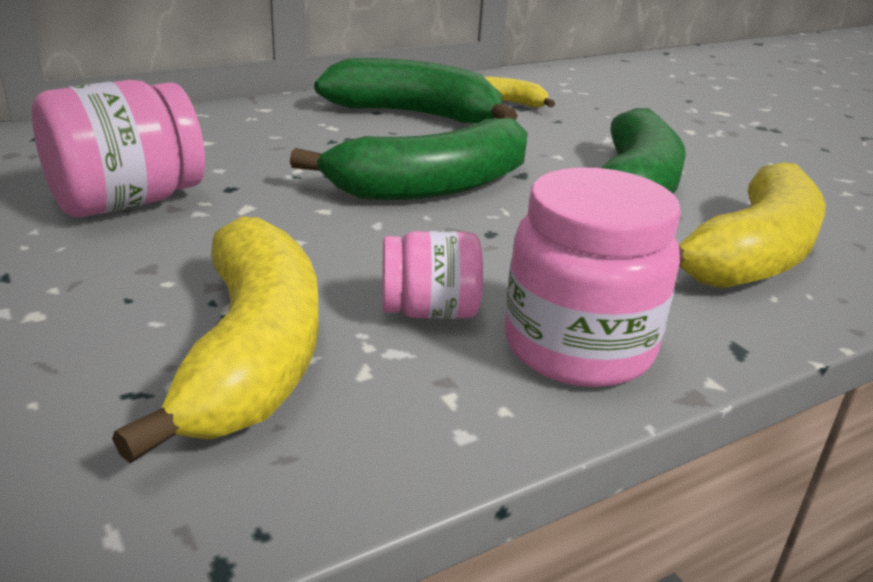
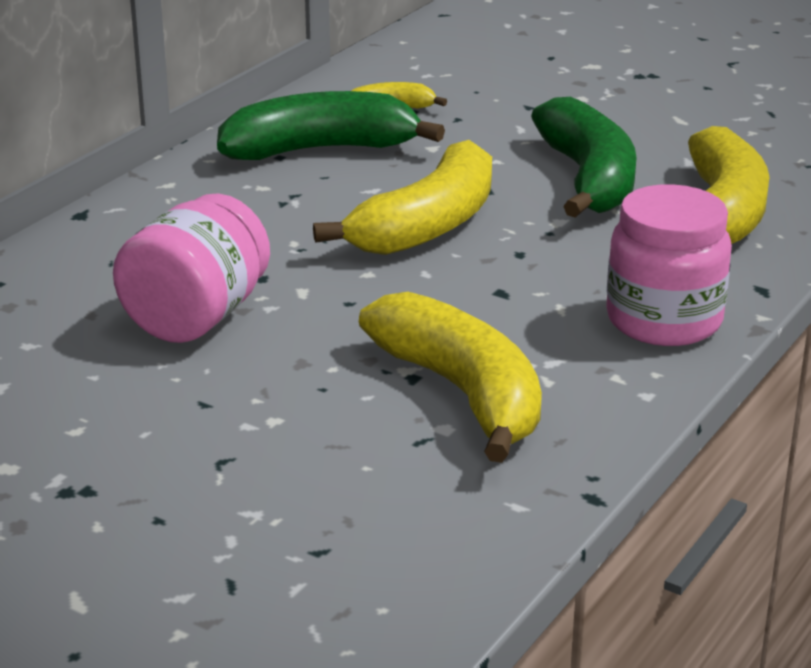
camera: 25 degrees left, 0 degrees up
(429, 311) = (543, 328): pink jar -> none
(432, 187) = (428, 225): green banana -> yellow banana

